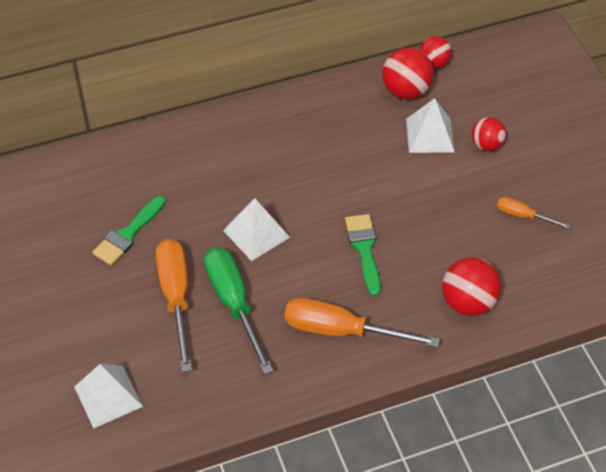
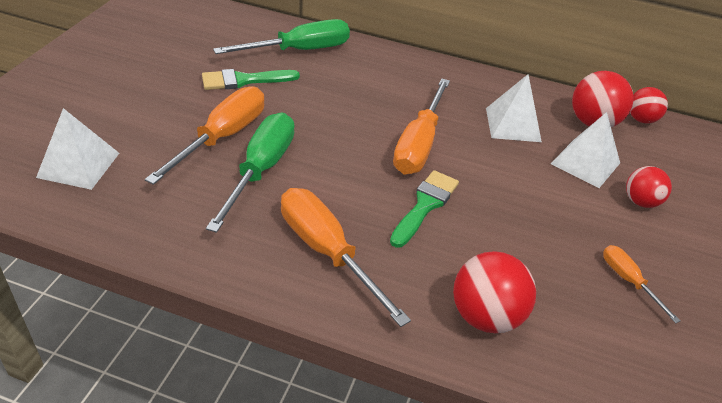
camera: 35 degrees right, 10 degrees down
(133, 171) = (299, 50): none -> green screwdriver
(256, 234) = (342, 137): white pyramid -> white pyramid (513, 124)
(312, 200) = (419, 144): none -> orange screwdriver

